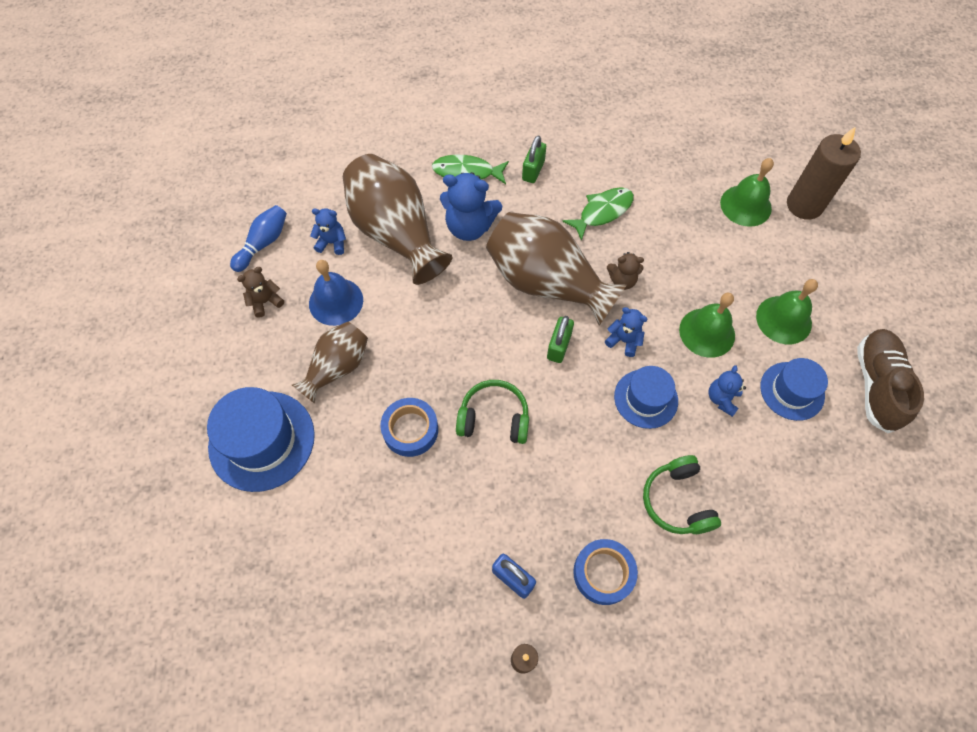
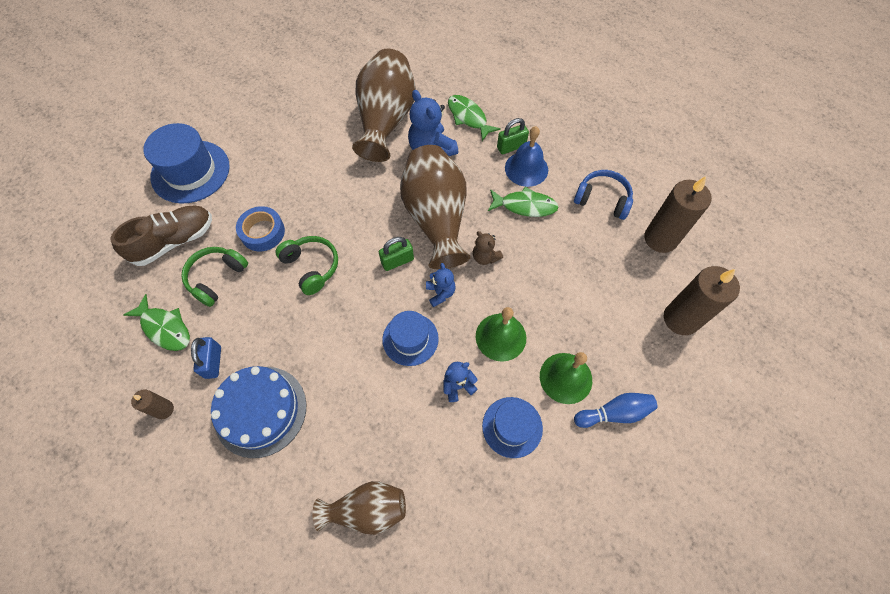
camera: 45 degrees right, 0 degrees up
(263, 243) = (312, 72): blue bowling pin -> blue bowling pin (614, 413)
(265, 302) = (277, 103): brown teddy bear -> none
(332, 243) = (346, 98): blue teddy bear -> none
(336, 301) = (310, 131): blue bell -> blue bell (526, 168)
(337, 367) = (268, 166): brown vase -> brown vase (367, 509)
(430, 597) = (165, 328): none -> green fish
(603, 573) = (260, 411): blue tape -> blue cake
(652, 158) = (602, 200): none -> blue headphones
(677, 501) = (352, 416): green headphones -> green headphones (217, 278)
(725, 155) = (660, 239): none -> brown candle
(745, 205) = (633, 282): green bell -> none
(876, 385) = (580, 484): brown shoe -> brown shoe (174, 241)

